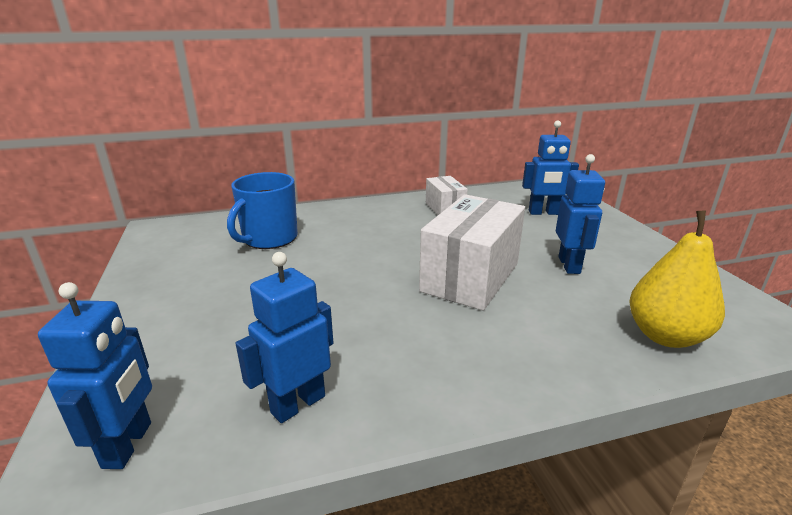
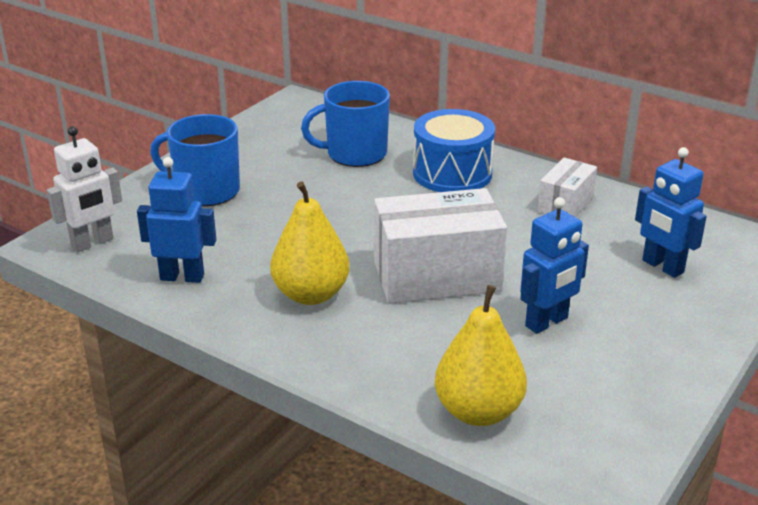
camera: 50 degrees right, 5 degrees up
(128, 445) = (92, 243): blue robot -> white robot
(186, 321) = (206, 191): none -> blue mug
(355, 221) = (452, 173): none -> blue drum
(427, 340) = (311, 294): none -> yellow pear

